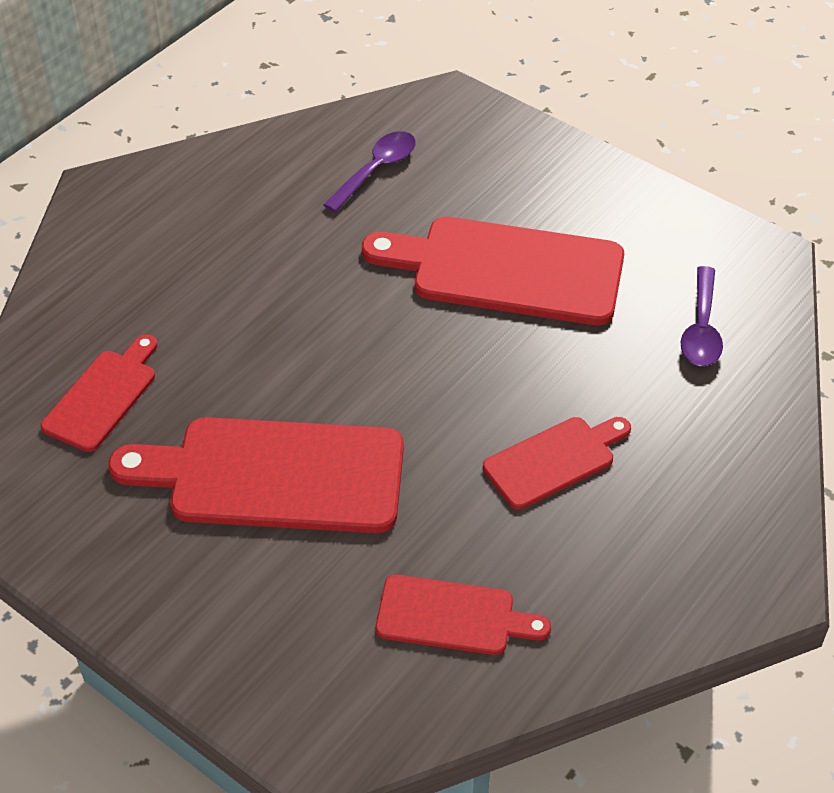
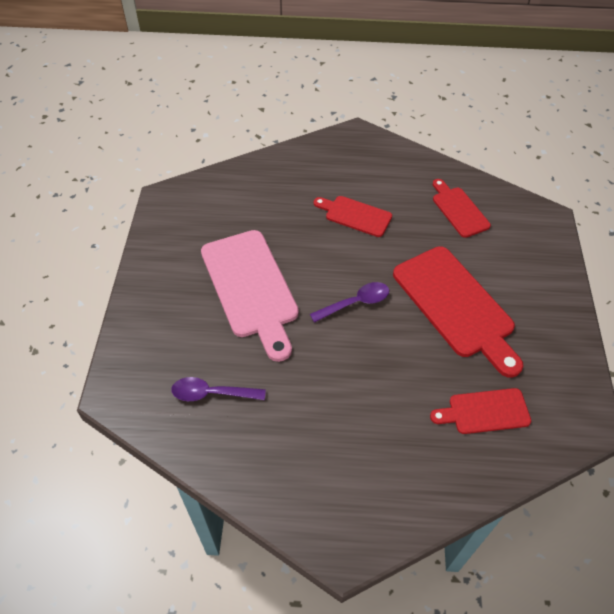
camera: 125 degrees left, 5 degrees up
(507, 270) = (250, 288): red cutting board -> pink cutting board
(701, 328) = (234, 201): purple spoon -> purple spoon (355, 303)

